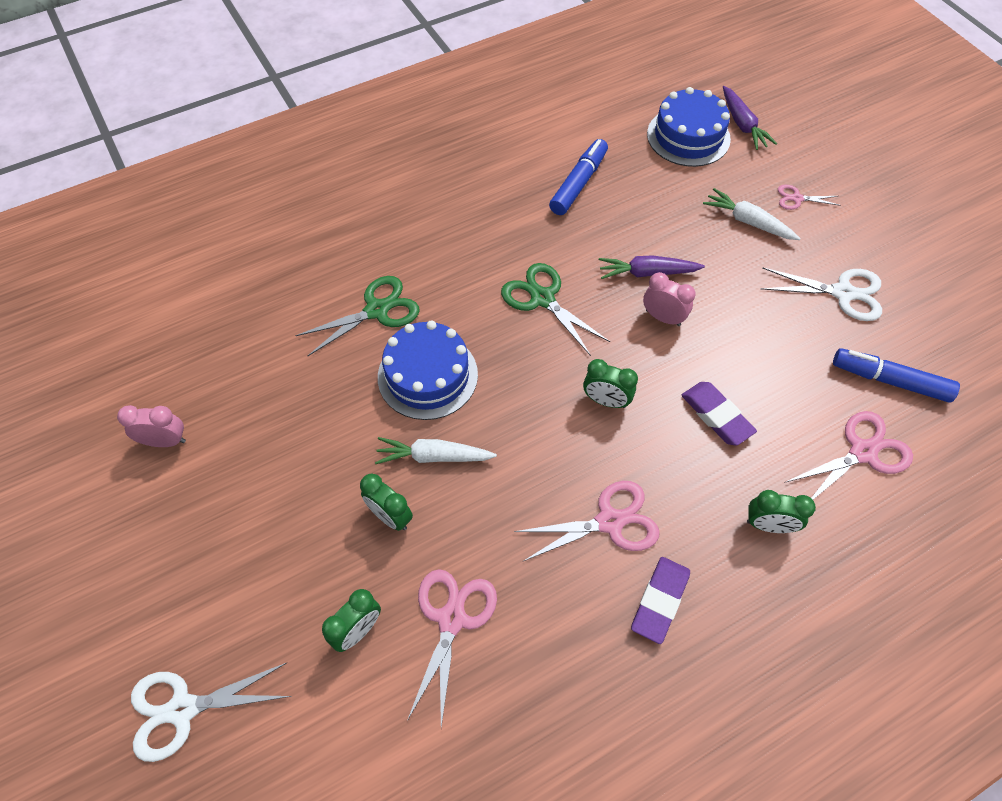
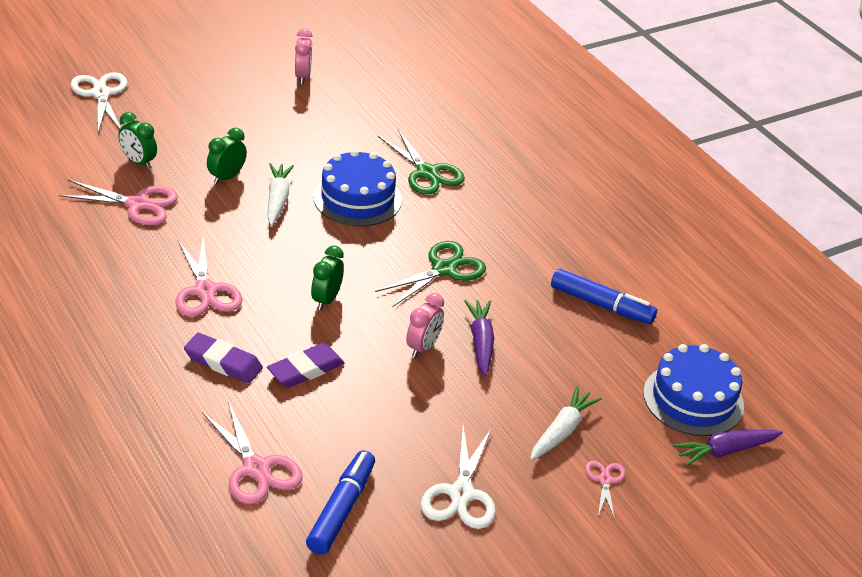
camera: 85 degrees right, 20 degrees down
(660, 601) = (130, 312): purple eraser -> purple eraser (223, 362)
(768, 525) = (187, 387): green clock -> none

